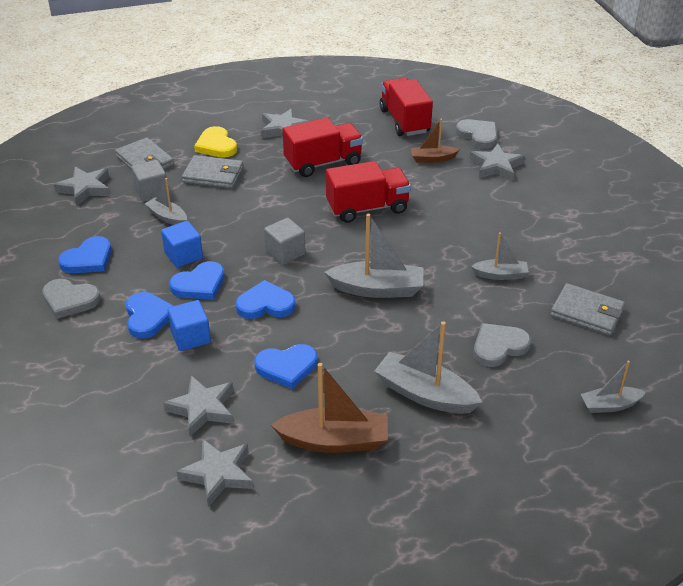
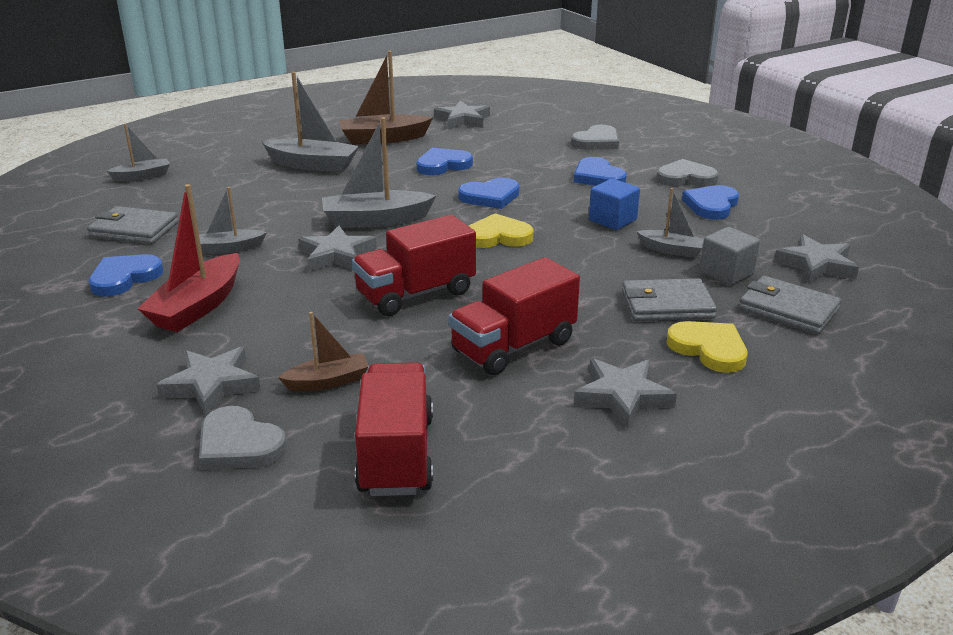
camera: 165 degrees right, 10 degrees down
(190, 337) = (544, 170): blue cube -> none
(199, 284) = (571, 202): blue heart -> blue heart (124, 278)
(202, 408) = (498, 141): grey star -> grey star (336, 255)
(285, 252) = (498, 236): grey cube -> yellow heart
(404, 121) = (396, 454): red truck -> red truck turned 150 degrees counterclockwise
(498, 347) = (241, 197): grey heart -> grey heart (597, 142)
(514, 221) = (198, 306): none -> red boat

